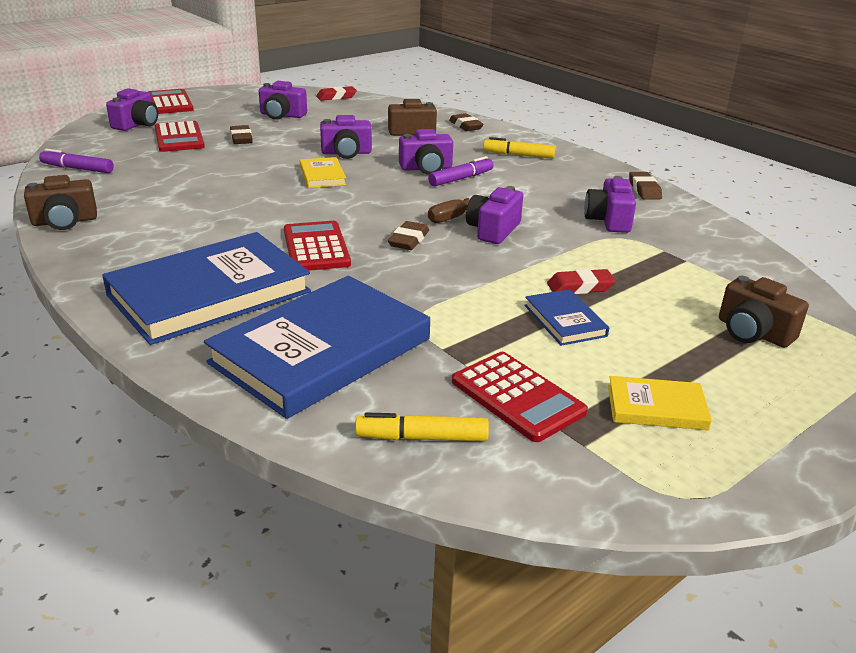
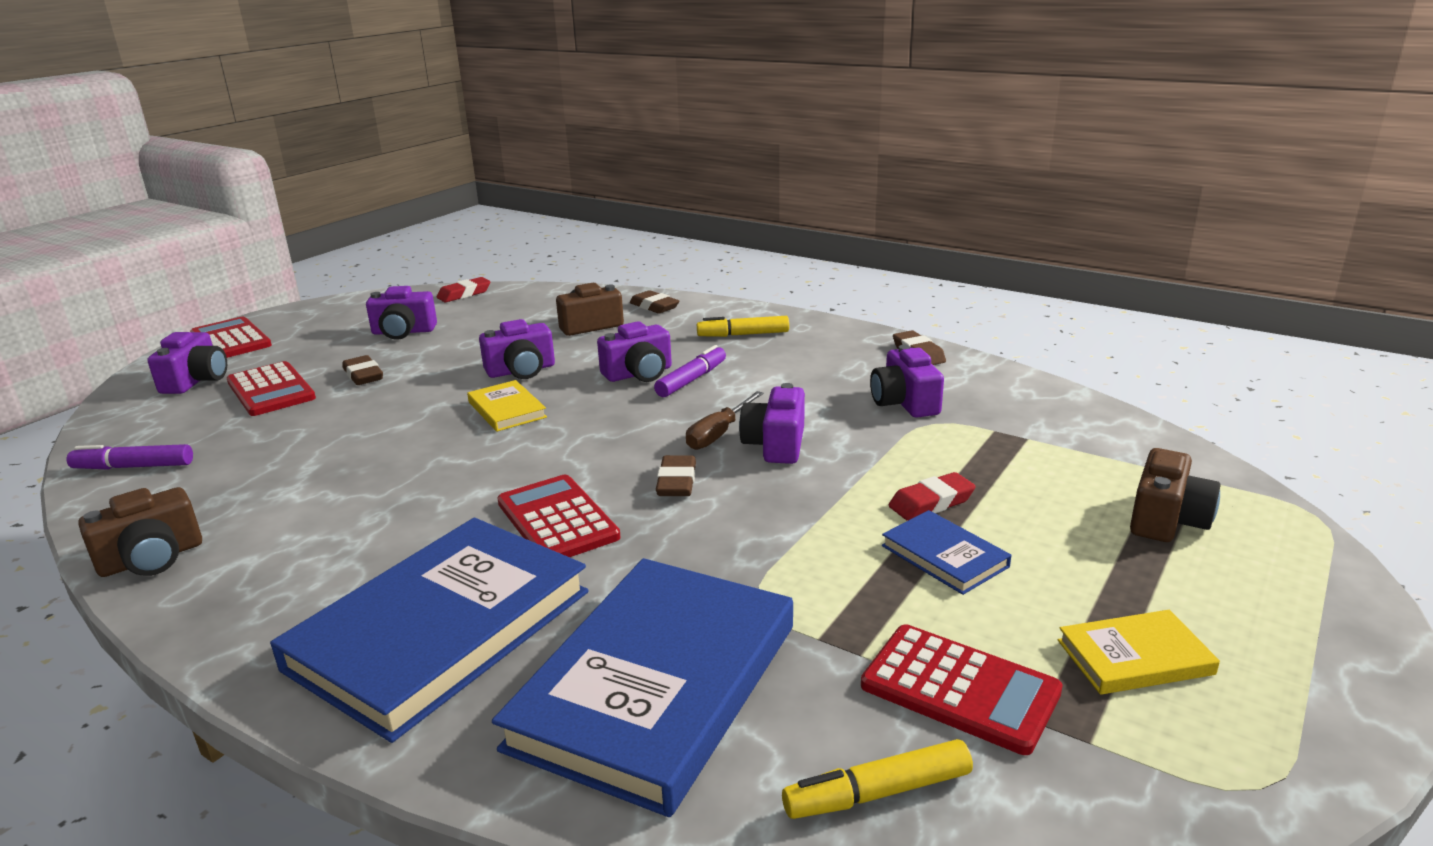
camera: 15 degrees left, 5 degrees down
(753, 332) = (1167, 519): brown camera -> brown camera turned 90 degrees counterclockwise

